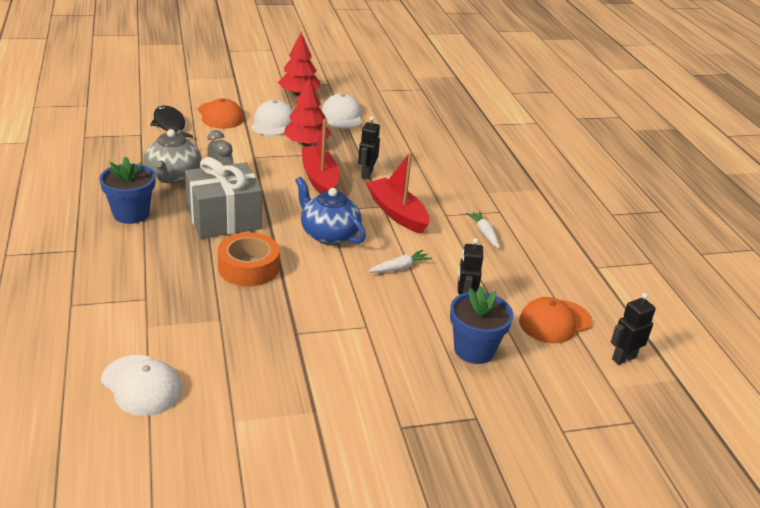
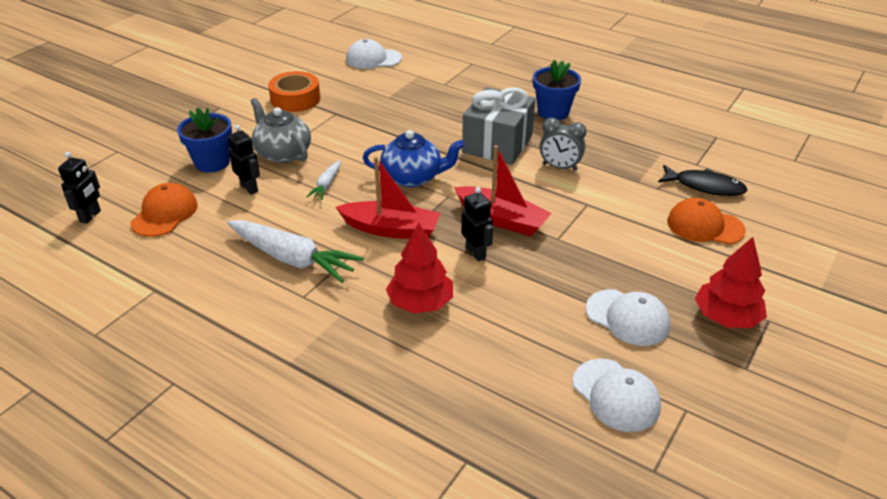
camera: 140 degrees right, 5 degrees up
(173, 176) = (594, 149): grey teapot -> grey teapot (283, 153)
(248, 267) = (423, 127): orange tape -> orange tape (295, 99)
(273, 123) = (655, 252): white cap -> white cap (616, 395)
(306, 144) = (581, 250): red tree -> red tree (420, 303)
(484, 233) = (293, 259): white carrot -> white carrot, size x2.05

